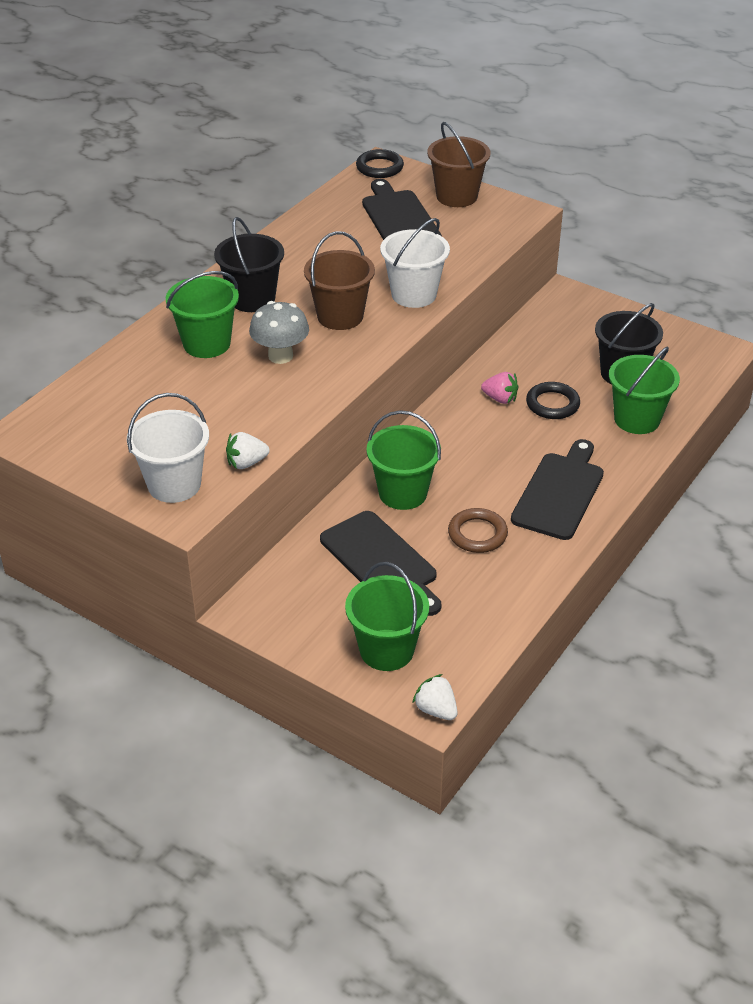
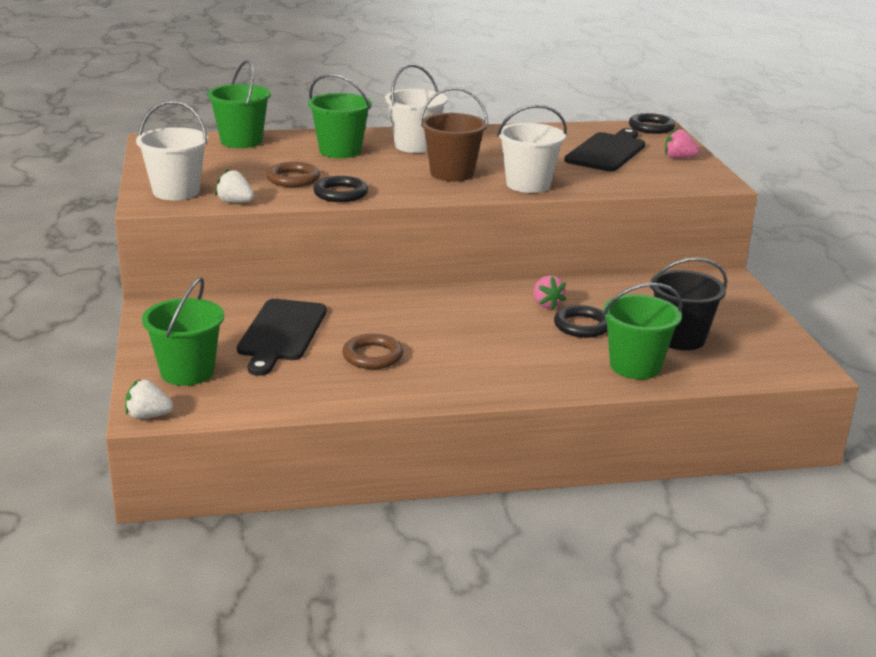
camera: 45 degrees right, 15 degrees down
(236, 404) = (293, 179): none -> brown ring
(252, 299) = (415, 146): black bucket -> white bucket
(280, 356) = (370, 173): grey mushroom -> none
(305, 396) = (340, 193): none -> black ring
(403, 493) = (369, 312): green bucket -> green bucket (241, 141)
(436, 710) = (148, 416): white strawberry -> white strawberry turned 90 degrees counterclockwise
(456, 196) = (679, 158): brown bucket -> pink strawberry
(560, 492) = (480, 369): black cutting board -> none

